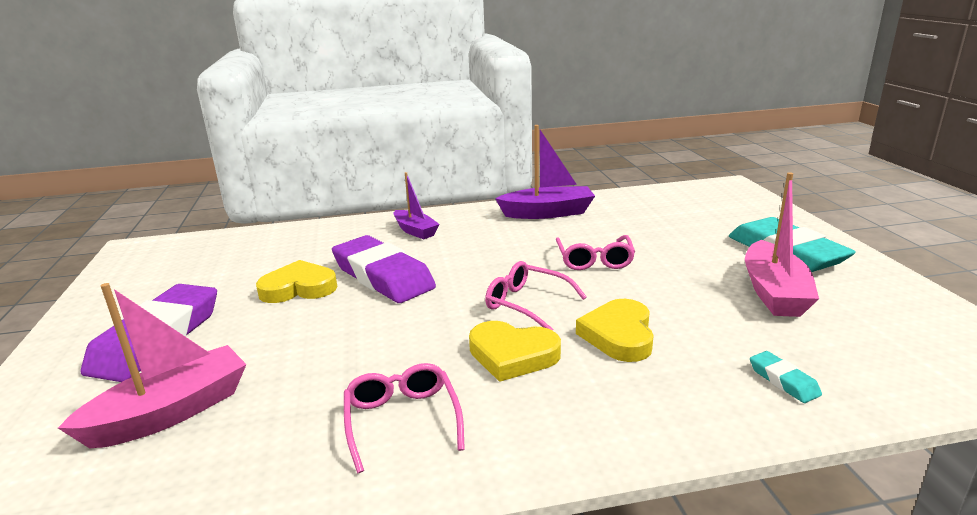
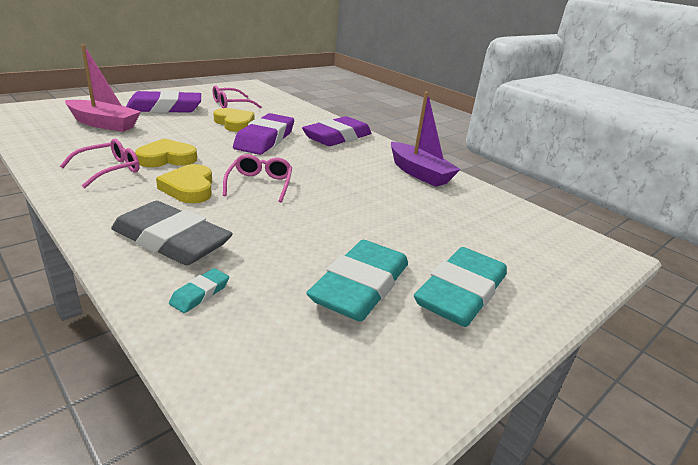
camera: 55 degrees right, 5 degrees up
(415, 231) = (337, 137): purple boat -> purple eraser
(594, 260) = (350, 199): pink glasses -> pink glasses (231, 104)
(619, 335) = (235, 220): yellow heart -> yellow heart (167, 158)
(659, 386) = (171, 240): none -> grey eraser
(774, 292) = (360, 287): pink boat -> turquoise eraser

